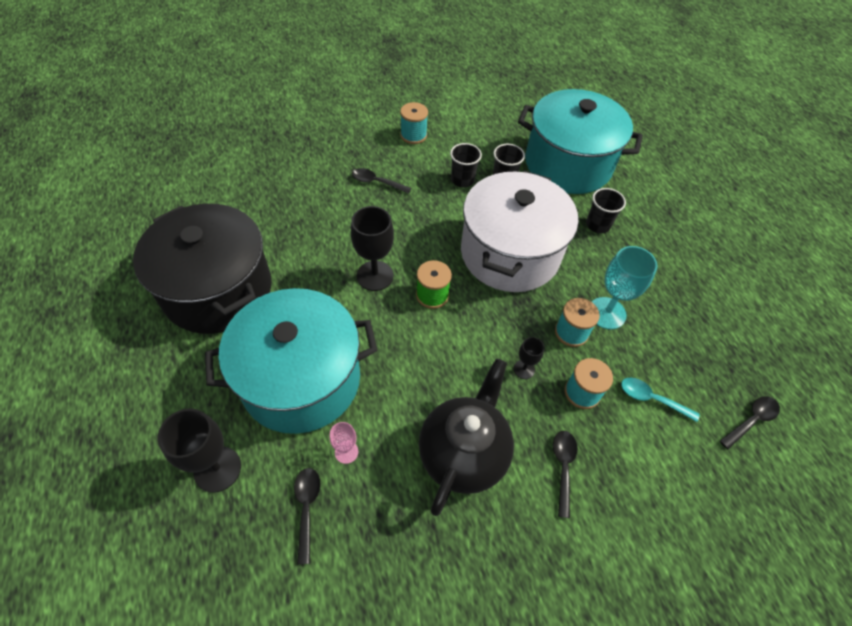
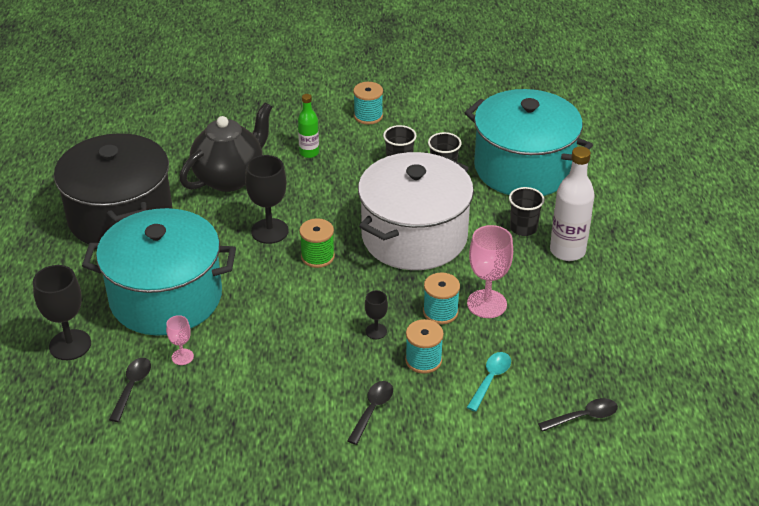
camera: 20 degrees right, 15 degrees down
(376, 182) = (309, 153): black spoon -> green bottle
(463, 453) = (285, 380): black teapot -> black teapot (230, 178)
(607, 313) = (486, 304): turquoise goblet -> pink goblet
(645, 241) = (567, 251): none -> white bottle
(651, 399) = (490, 379): turquoise spoon -> turquoise spoon turned 75 degrees clockwise

